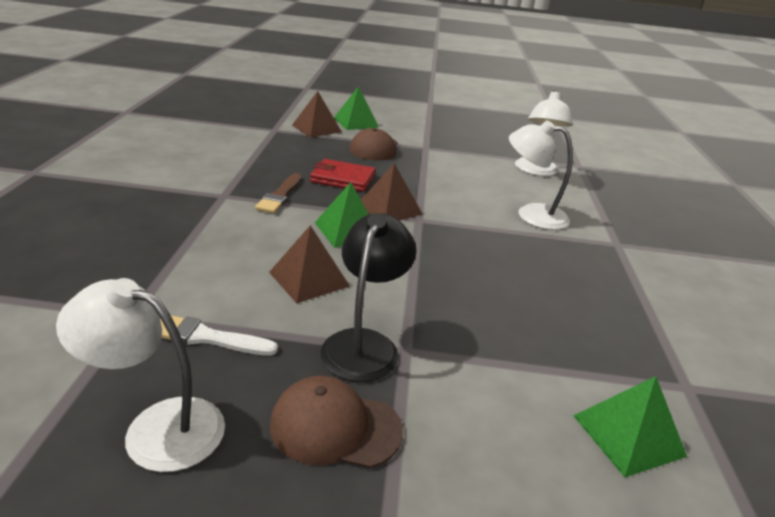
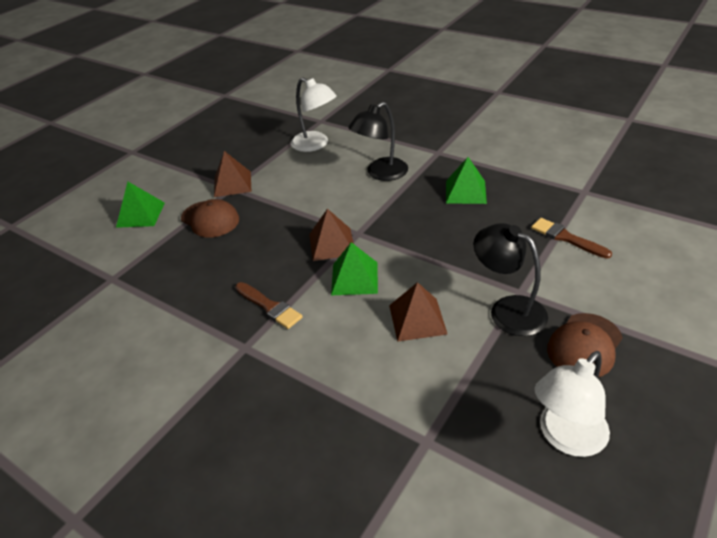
camera: 55 degrees left, 10 degrees up
(206, 337) = (473, 395): white brush -> none
(316, 128) = (134, 246): brown pyramid -> brown pyramid (232, 184)
(343, 179) = (260, 257): red wallet -> none
(531, 214) = (381, 173): white lamp -> black lamp
(554, 380) = (566, 238): none -> brown brush
(628, 435) = (615, 229): green pyramid -> green pyramid (465, 192)

